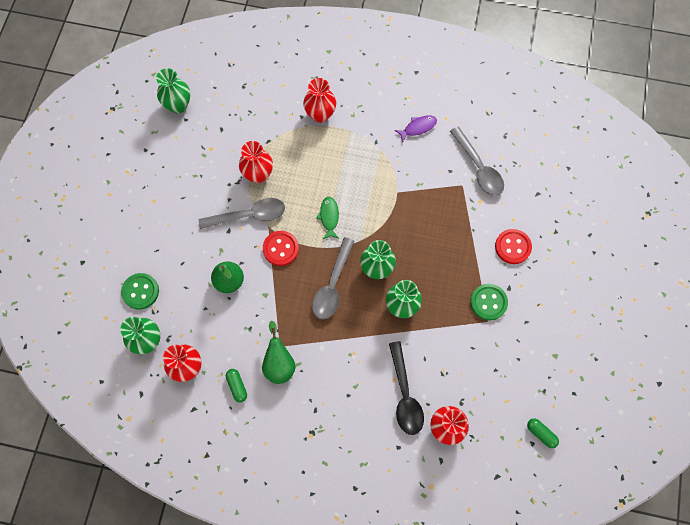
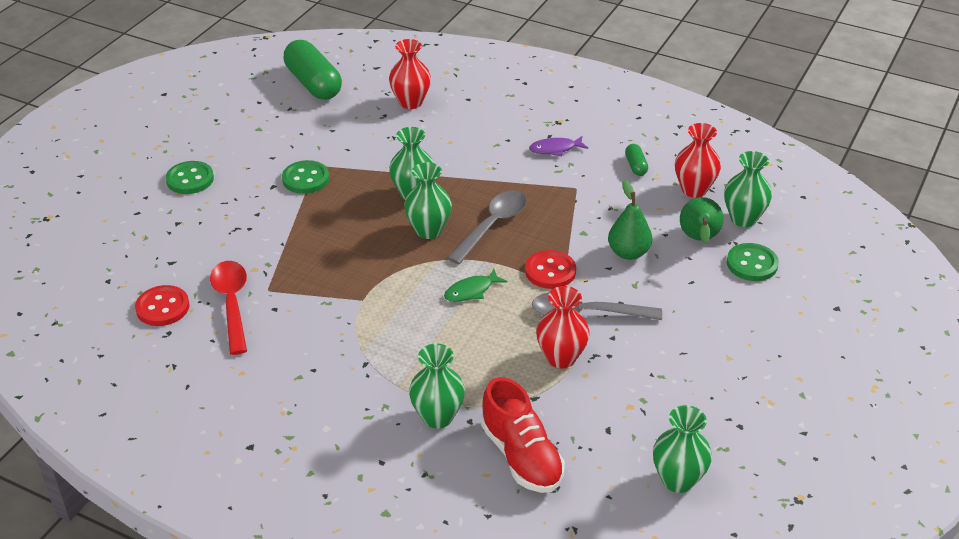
camera: 165 degrees left, 30 degrees down
(266, 100) = (521, 456): none -> red shoe
(279, 363) = (581, 174): green pear -> green pear (699, 239)
(320, 114) = (437, 417): red vase -> green vase
(329, 217) = (471, 291): green fish -> green fish turned 45 degrees clockwise
(405, 395) = (443, 129): black spoon -> none
(418, 128) = (291, 368): purple fish -> purple fish (555, 149)
(479, 168) = (232, 304): grey spoon -> red spoon
(512, 247) = (242, 219): red button -> red button (162, 307)
(541, 433) = (313, 84): green capsule -> green capsule, size x2.24
(573, 279) = (190, 179): none -> green button

